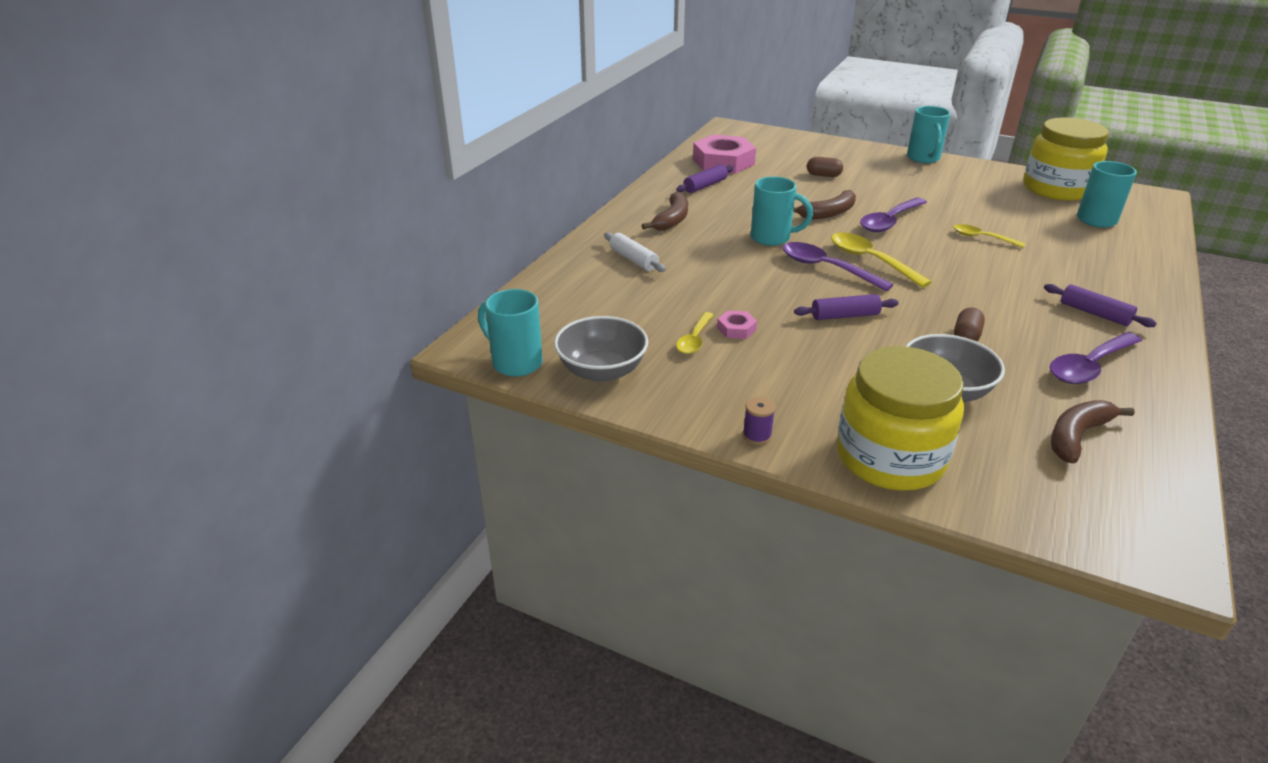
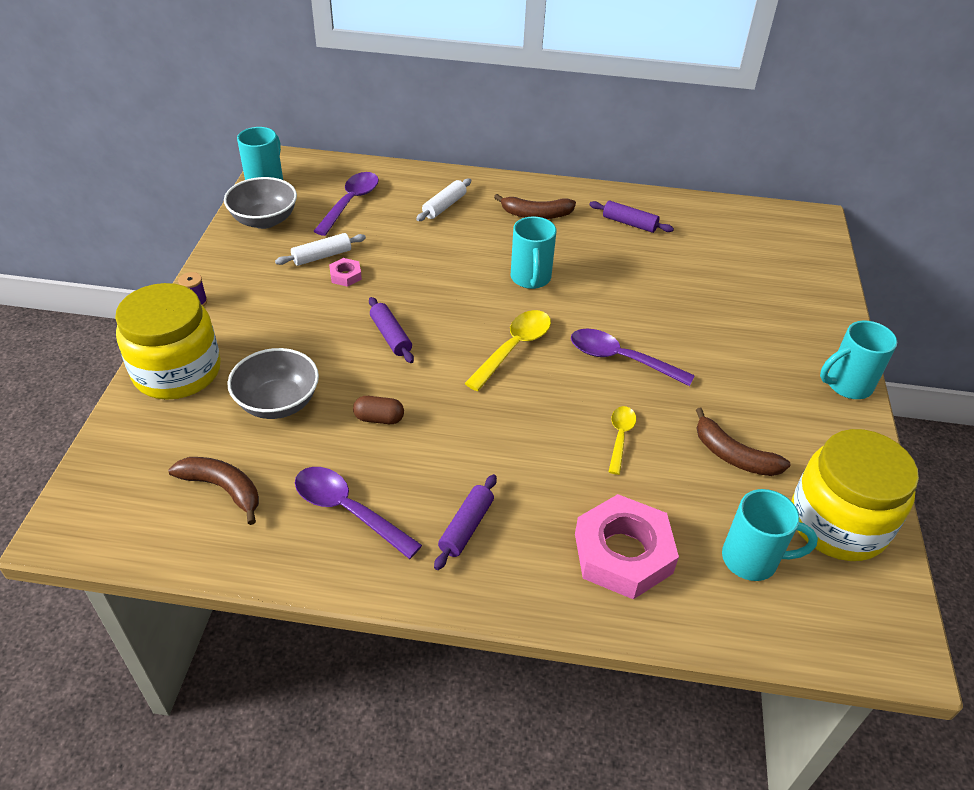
camera: 70 degrees right, 10 degrees up
(694, 339) = (322, 256): yellow spoon -> white rolling pin
(723, 162) = (702, 227): pink nut -> pink nut (623, 553)
(823, 175) = (719, 301): brown capsule -> none
(826, 268) = (481, 319): purple spoon -> purple spoon (350, 202)
(828, 213) = (614, 312): brown banana -> brown banana (733, 455)

